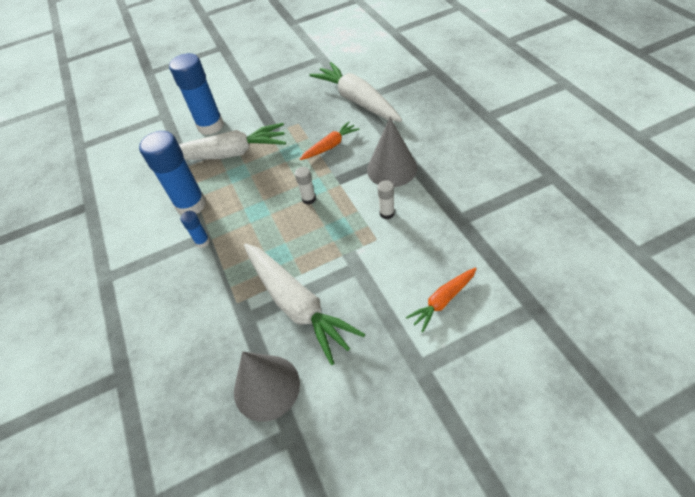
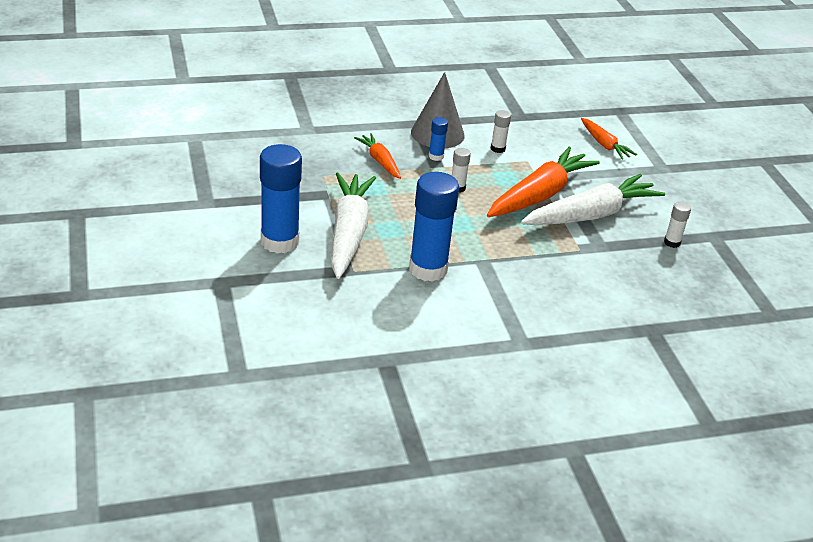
camera: 90 degrees left, 15 degrees down
(202, 242) = (491, 265): blue glue stick -> blue glue stick (436, 156)
(266, 387) = (672, 242): grey cone -> white glue stick
(318, 258) = (540, 195): none -> orange carrot
(357, 100) = (309, 130): white carrot -> none

